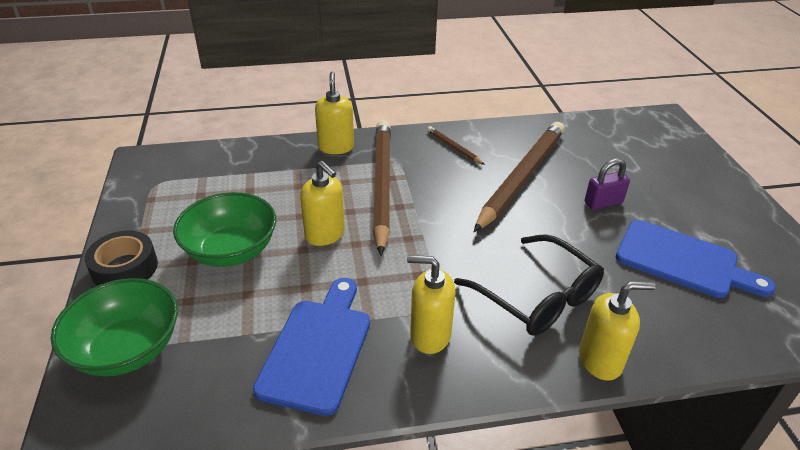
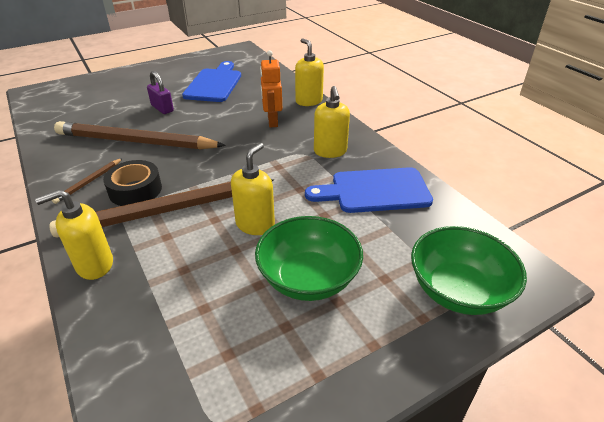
camera: 110 degrees left, 0 degrees up
(125, 268) = (382, 354): black tape -> black tape (135, 190)
(537, 297) = (272, 121): black glasses -> orange robot

